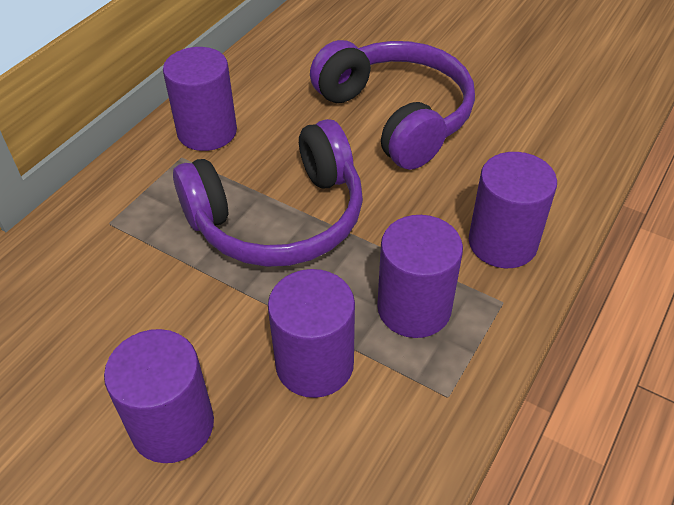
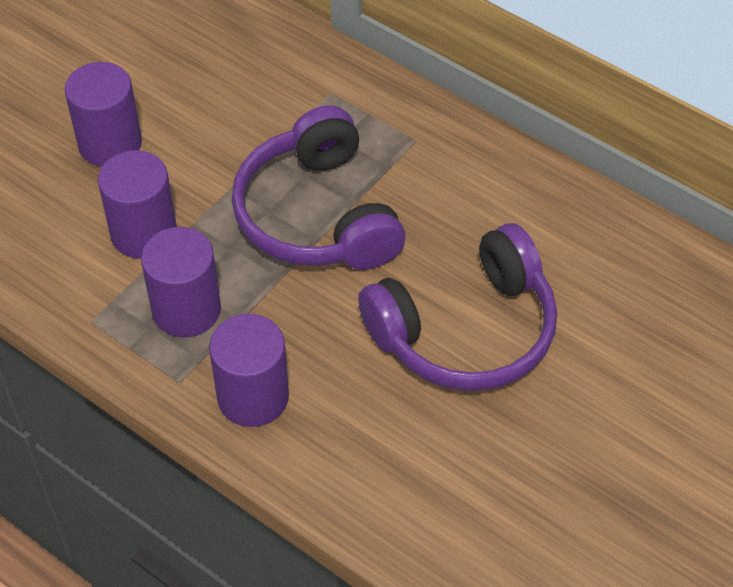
camera: 95 degrees right, 5 degrees up
(207, 131) = (453, 160): purple cylinder -> none

